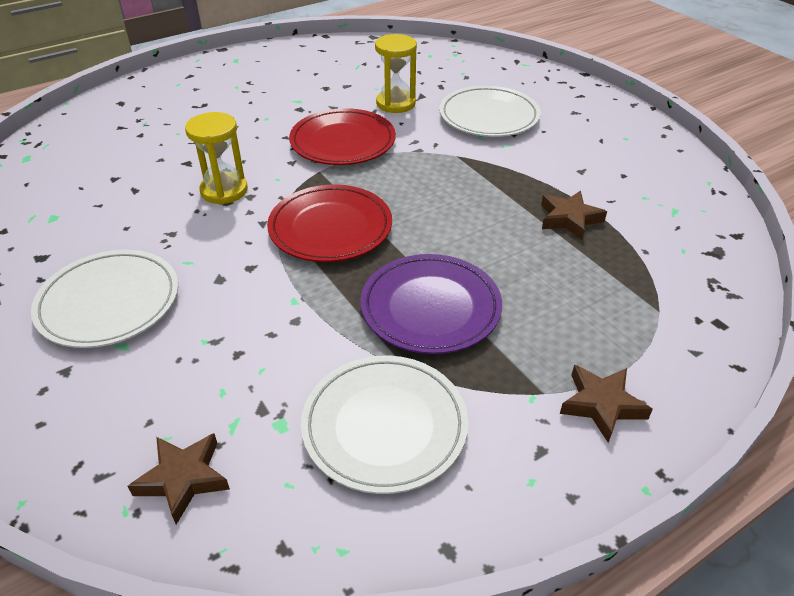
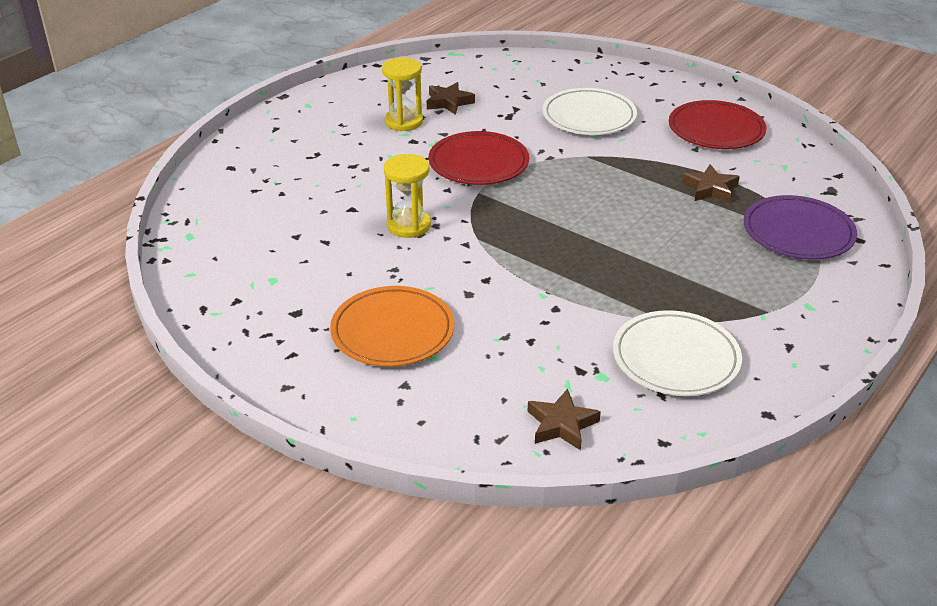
camera: 20 degrees left, 5 degrees down
(109, 302) = (392, 331): white plate -> orange plate
(330, 228) = (527, 236): red plate -> red plate (716, 130)
(395, 103) = (498, 120): yellow hourglass -> yellow hourglass (404, 122)
(430, 308) = (651, 276): purple plate -> purple plate (798, 232)
(601, 405) = (811, 309): brown star -> brown star (449, 102)

